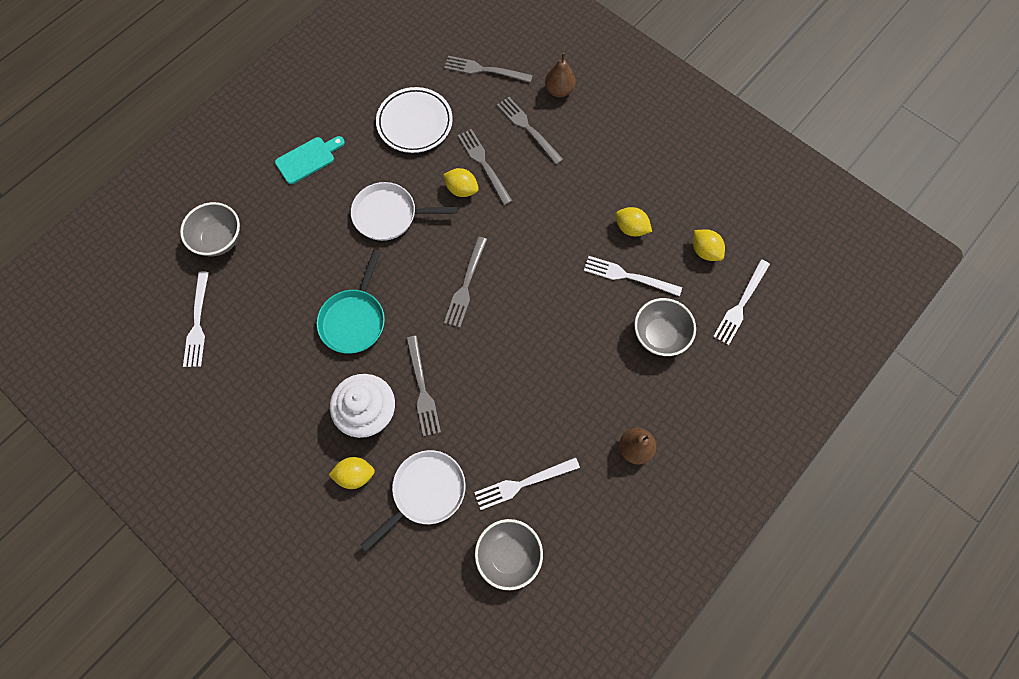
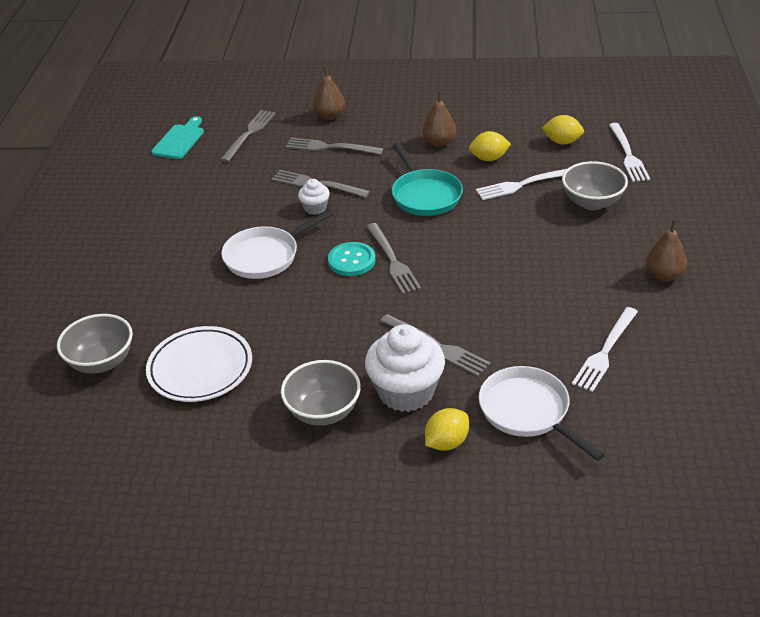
camera: 35 degrees left, 30 degrees down
(197, 323) = (144, 434): white fork -> none
(308, 159) = (138, 262): turquoise cutting board -> turquoise cutting board (179, 140)
(354, 319) = (313, 338): turquoise pan -> turquoise pan (425, 195)
(415, 123) = (221, 191): white plate -> white plate (200, 368)
(425, 492) = (528, 412): white pan -> white pan turned 45 degrees counterclockwise
(440, 263) = (351, 260): none -> turquoise button
(461, 189) = (315, 208): yellow lemon -> white cupcake
(484, 70) = (249, 134): grey fork -> grey fork turned 135 degrees clockwise
(508, 555) = (656, 405): grey bowl -> grey bowl (323, 411)
(611, 182) = (439, 142): none -> brown pear

